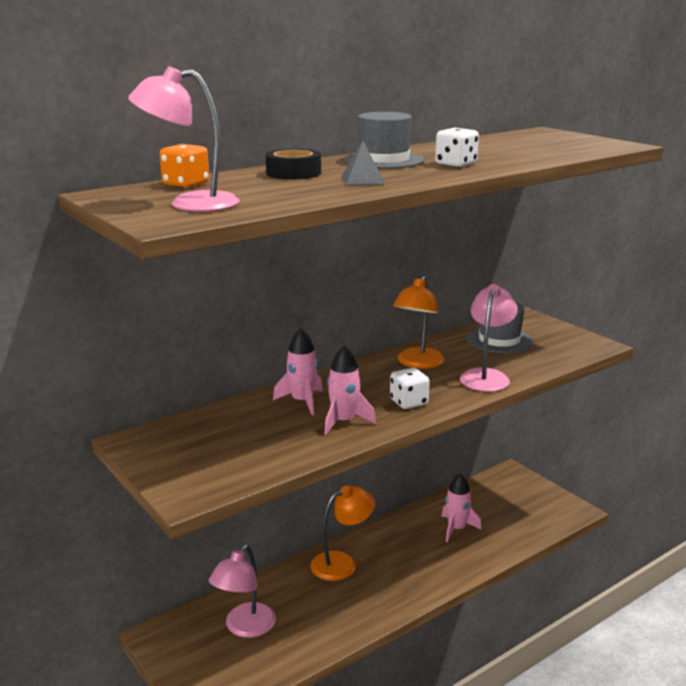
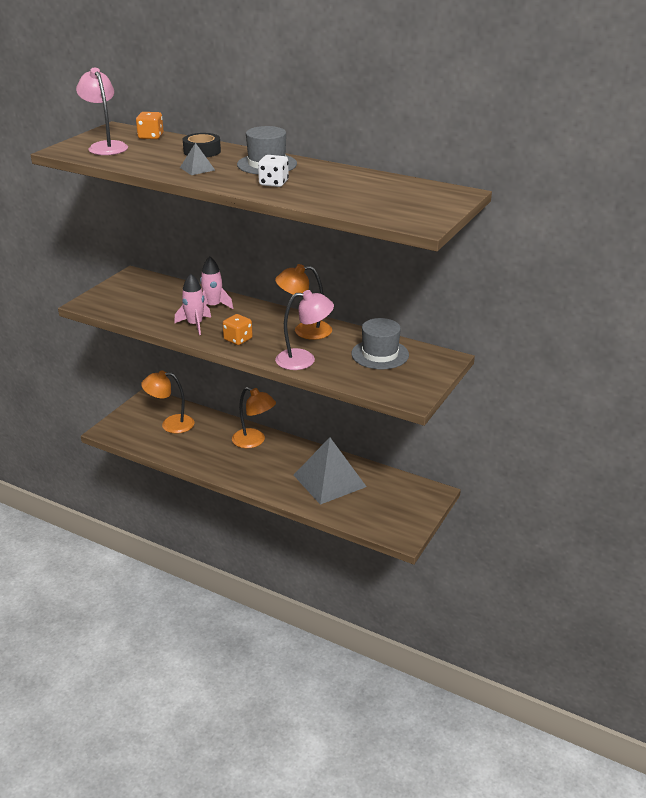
camera: 65 degrees right, 10 degrees up
(245, 628) = (170, 424): pink lamp -> orange lamp
(409, 402) = (238, 339): white dice -> orange dice
(456, 529) = (329, 480): pink rocket -> grey pyramid

